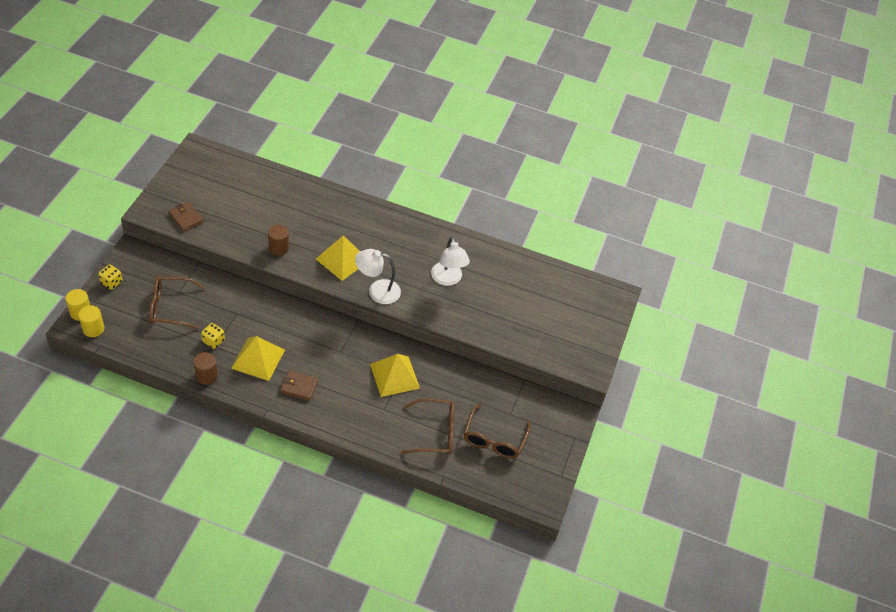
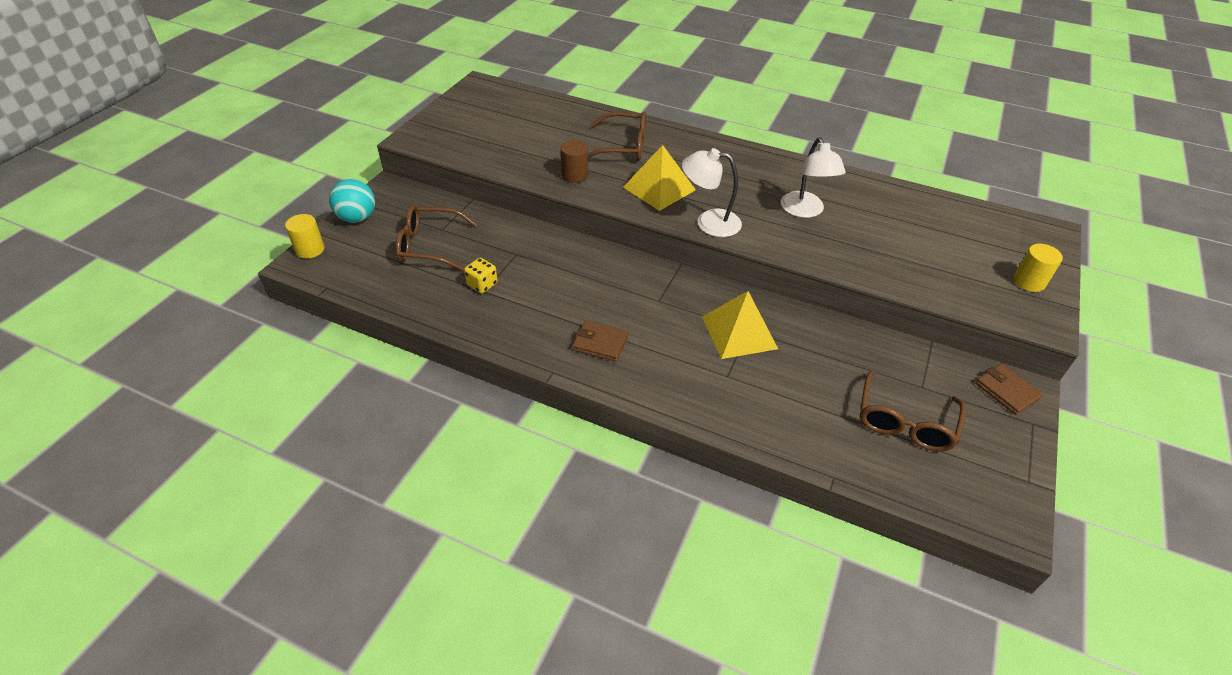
camera: 10 degrees right, 5 degrees down
(93, 329) = (322, 268): yellow cylinder -> yellow cylinder (1029, 282)
(111, 282) = (357, 218): yellow dice -> turquoise ball
(186, 218) = (458, 145): brown wallet -> brown wallet (1006, 391)
(206, 375) = (468, 326): brown cylinder -> none
(258, 359) = (542, 307): yellow pyramid -> none
(434, 432) = (808, 410): brown glasses -> brown glasses (623, 146)

